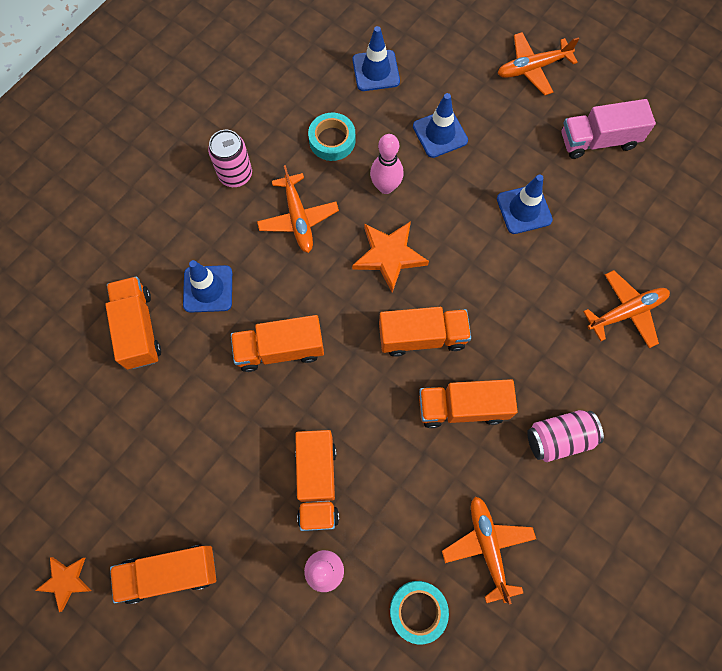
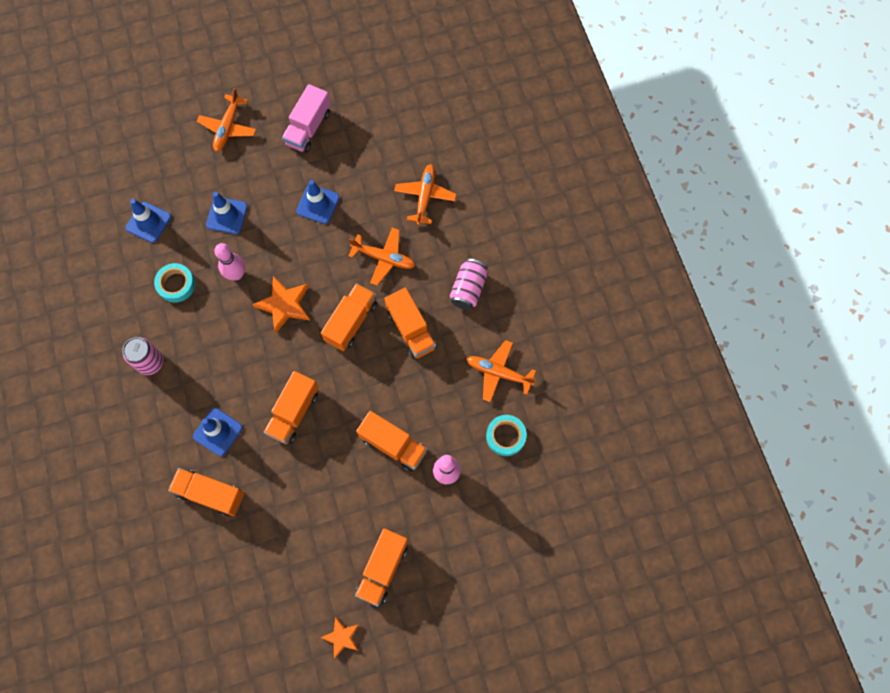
camera: 55 degrees left, 0 degrees up
(298, 218) = (214, 343): orange plane -> orange plane (384, 258)
(462, 407) = (411, 329): orange truck -> orange truck turned 60 degrees counterclockwise

